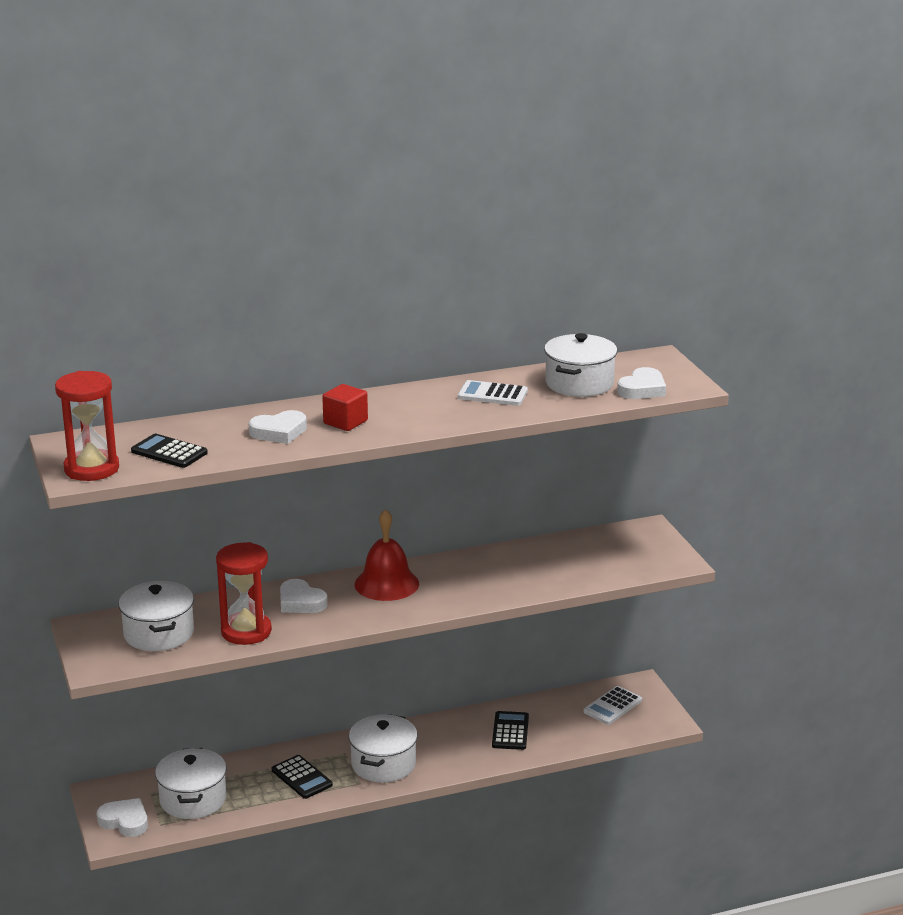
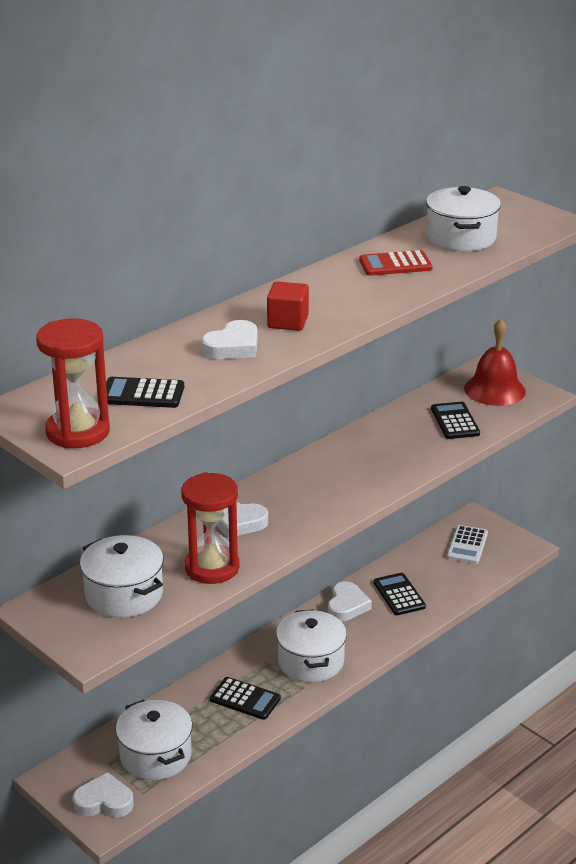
camera: 25 degrees left, 5 degrees up
(386, 583) = (303, 481): red bell -> red bell (494, 390)
(492, 394) = (395, 264): white calculator -> red calculator
(572, 566) = (455, 421): none -> black calculator
(642, 389) = (522, 232): white heart -> white heart (347, 605)

